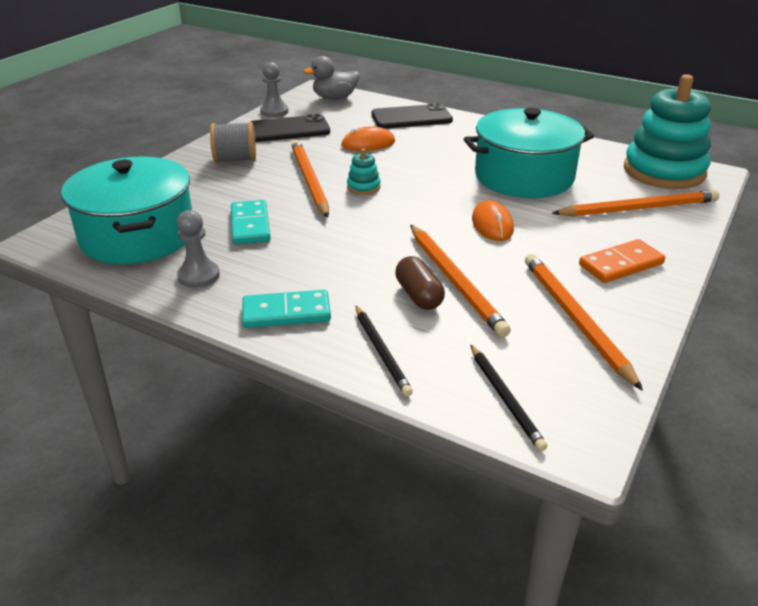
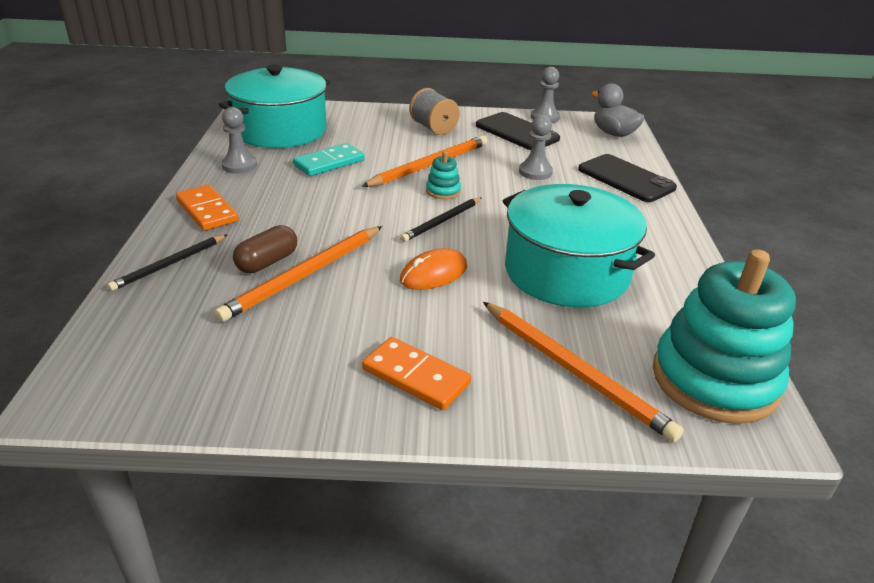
camera: 60 degrees right, 0 degrees up
(286, 312) = (207, 211): turquoise domino -> orange domino
(368, 144) = (535, 172): orange mouse -> grey pawn
(505, 398) = (122, 342): black pencil -> black pencil (442, 221)
(575, 319) = (276, 361): orange pencil -> none

